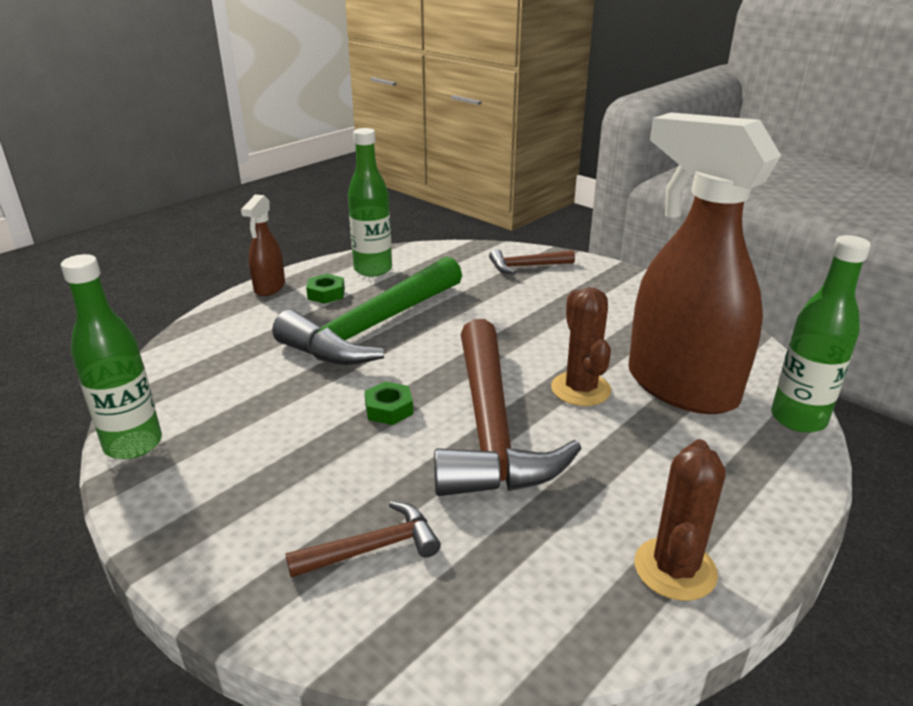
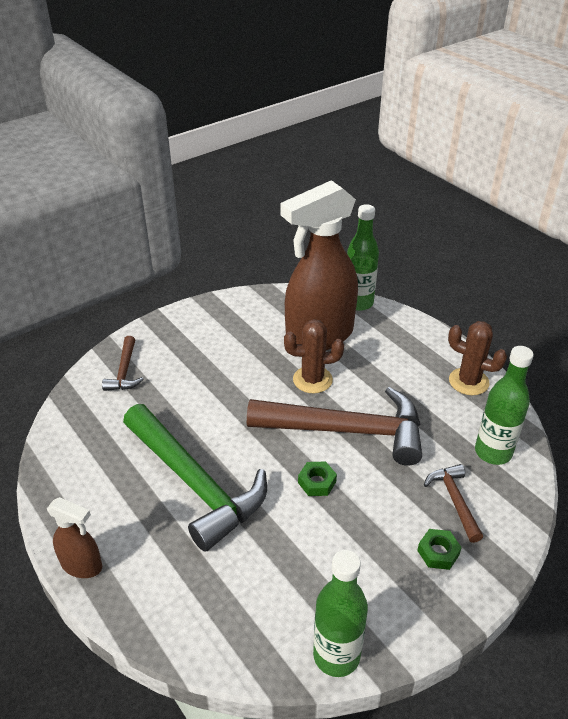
camera: 80 degrees left, 10 degrees up
(326, 294) = (117, 516): green nut -> green nut (438, 552)
(373, 269) = (80, 476): green bottle -> green bottle (493, 452)

